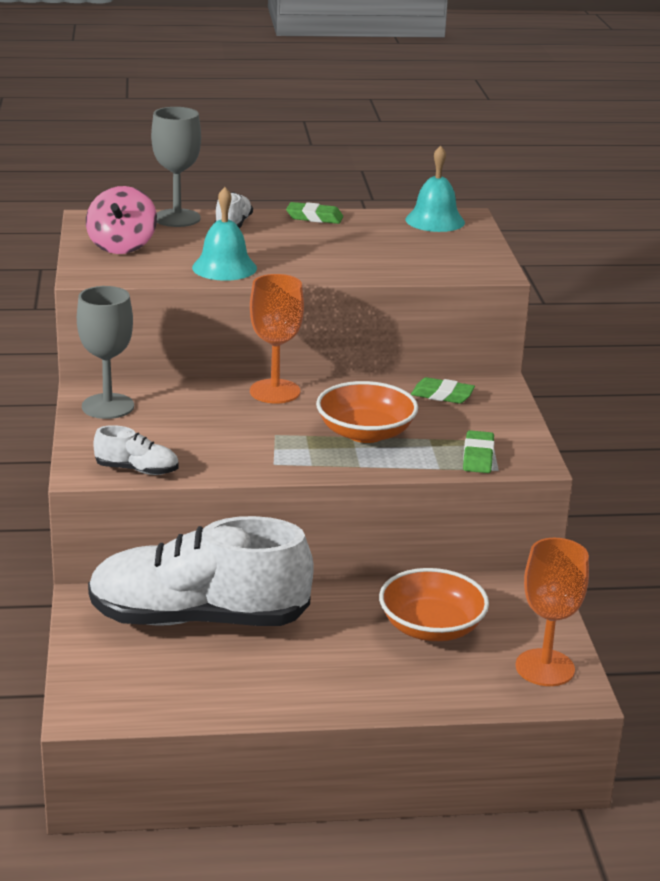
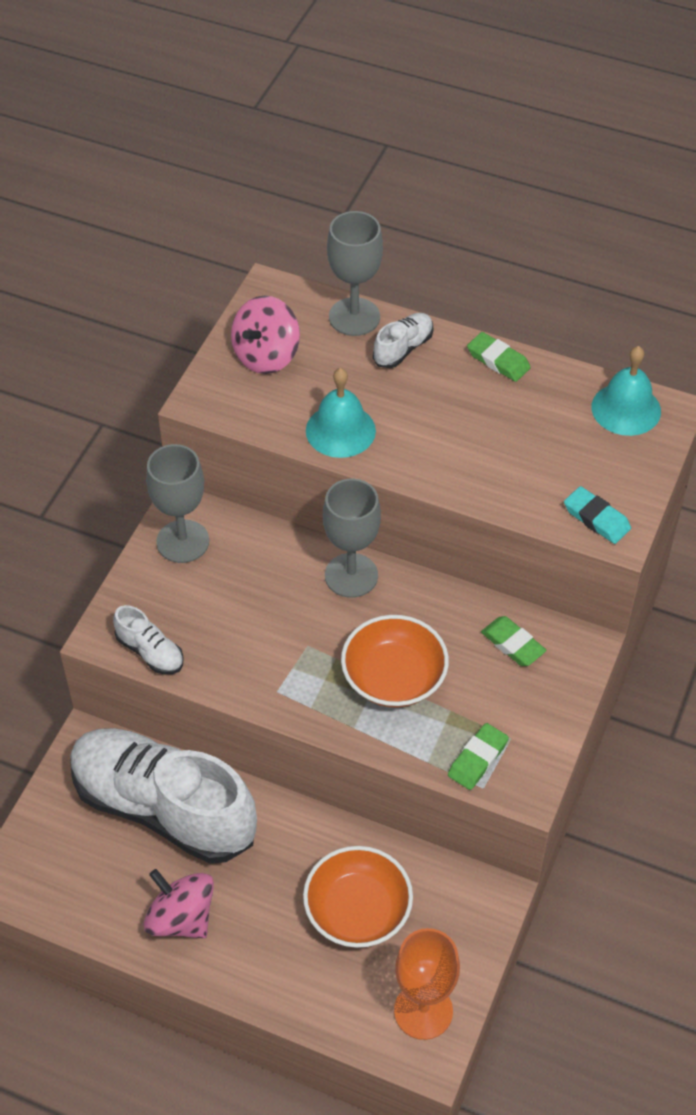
camera: 30 degrees right, 25 degrees up
(275, 391) = (351, 575): orange goblet -> grey goblet
(278, 680) = (181, 918): none -> pink spinning top
(471, 268) = (596, 518): none -> turquoise eraser

